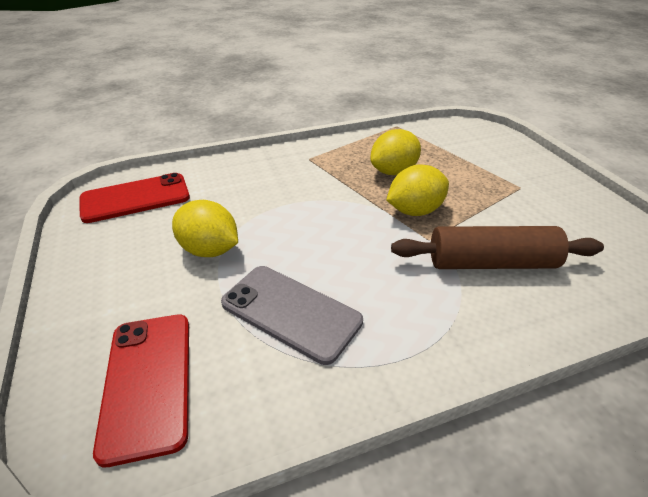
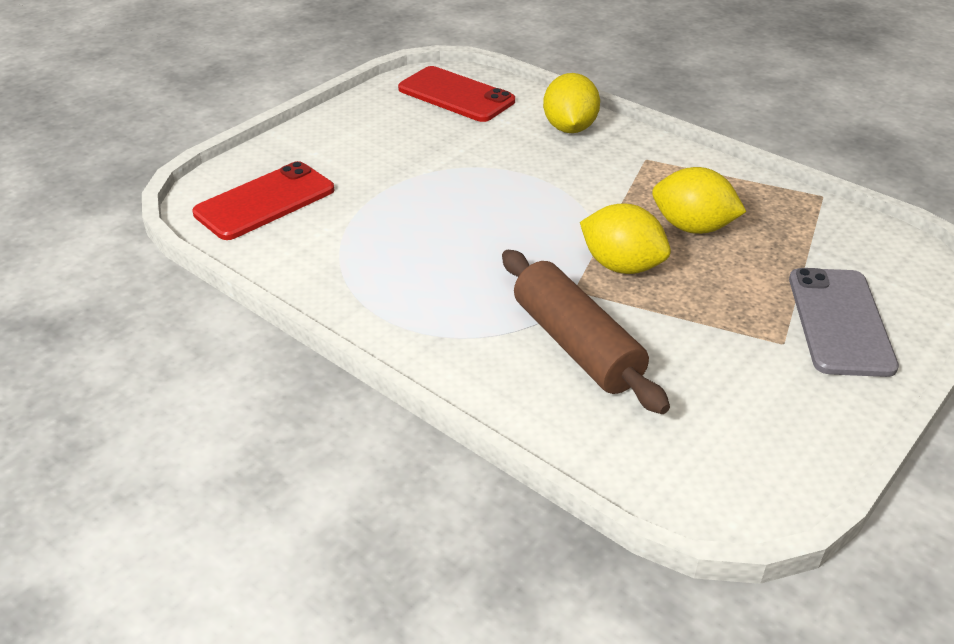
camera: 60 degrees right, 0 degrees up
(209, 250) = (424, 165): yellow lemon -> yellow lemon (569, 128)
(291, 312) = (386, 238): grey phone -> grey phone (840, 322)

